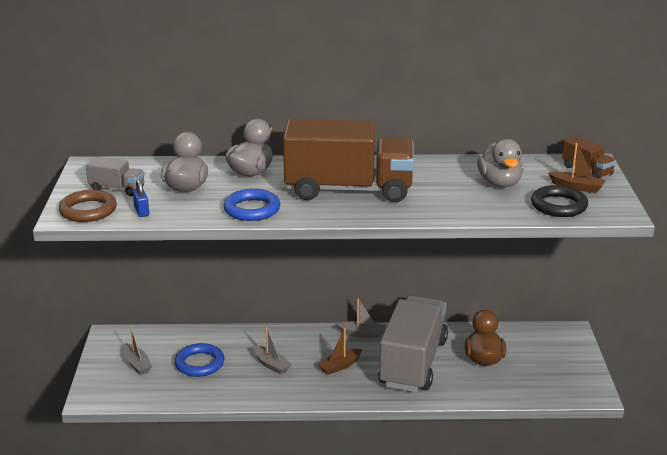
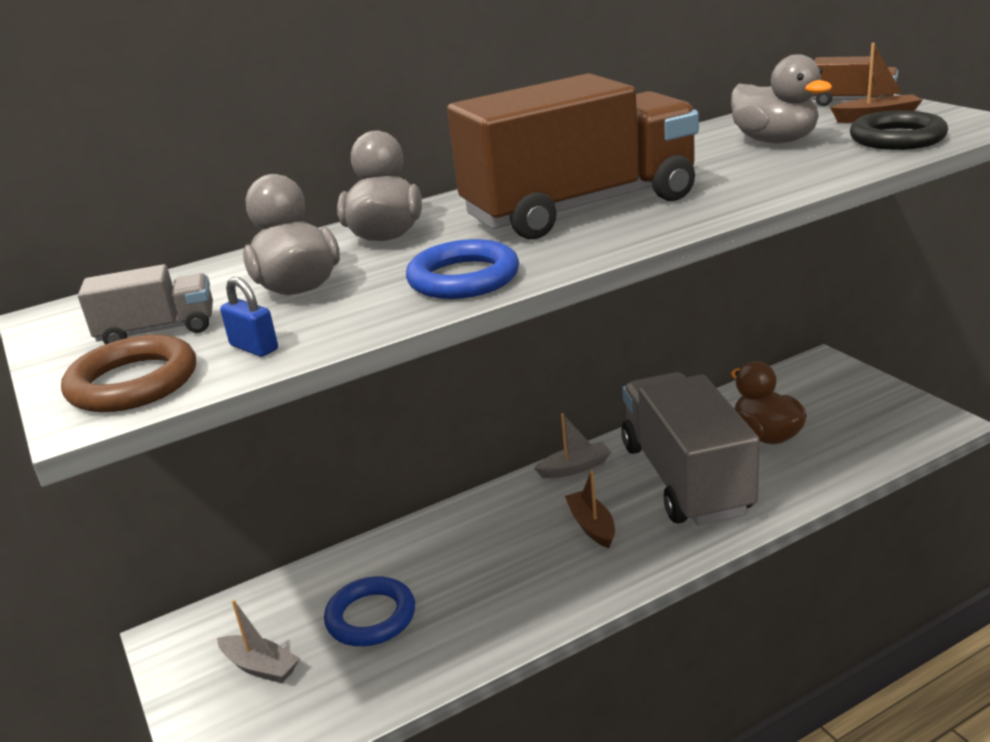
camera: 25 degrees left, 0 degrees up
(271, 364) = (488, 568): grey boat -> none
(340, 366) = (592, 526): brown boat -> brown boat turned 135 degrees clockwise

